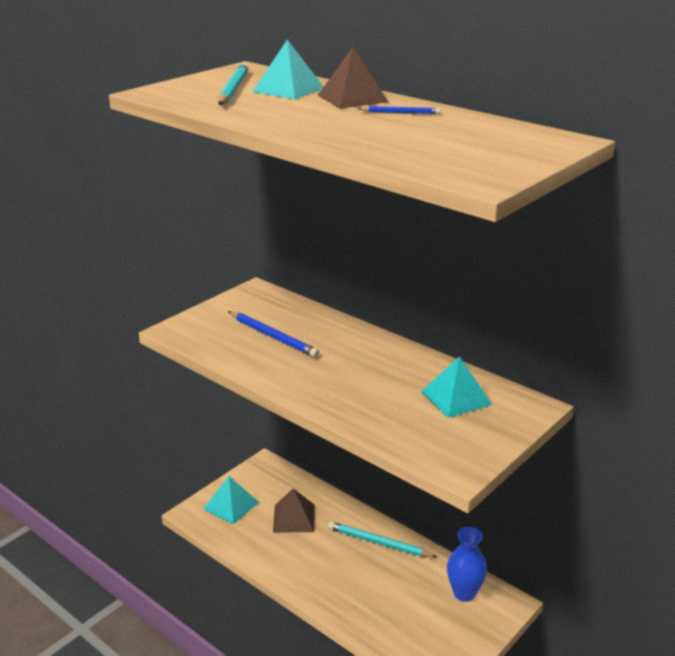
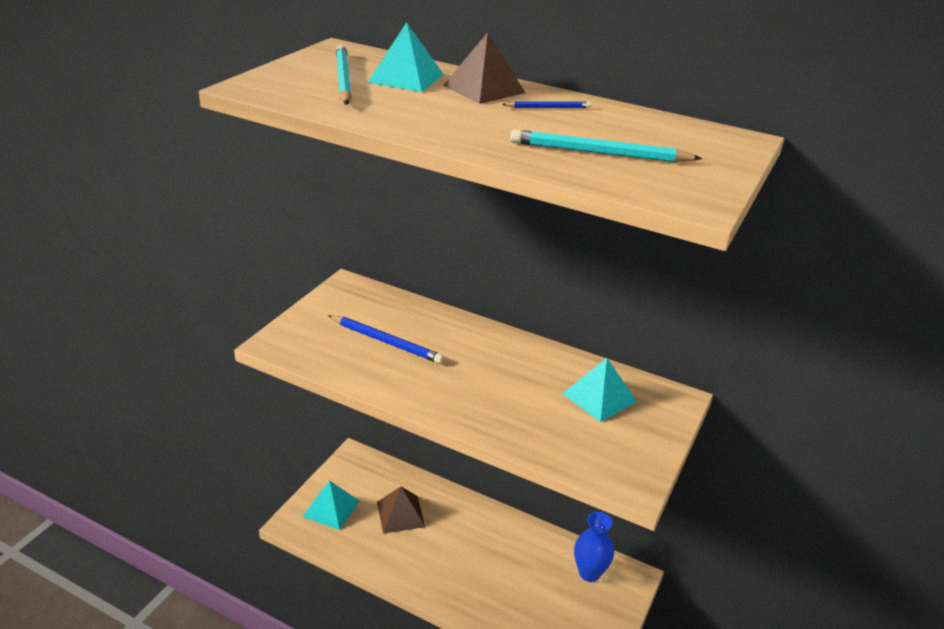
camera: 15 degrees left, 5 degrees up
(379, 543) = (493, 530): turquoise pencil -> turquoise pencil (599, 153)

